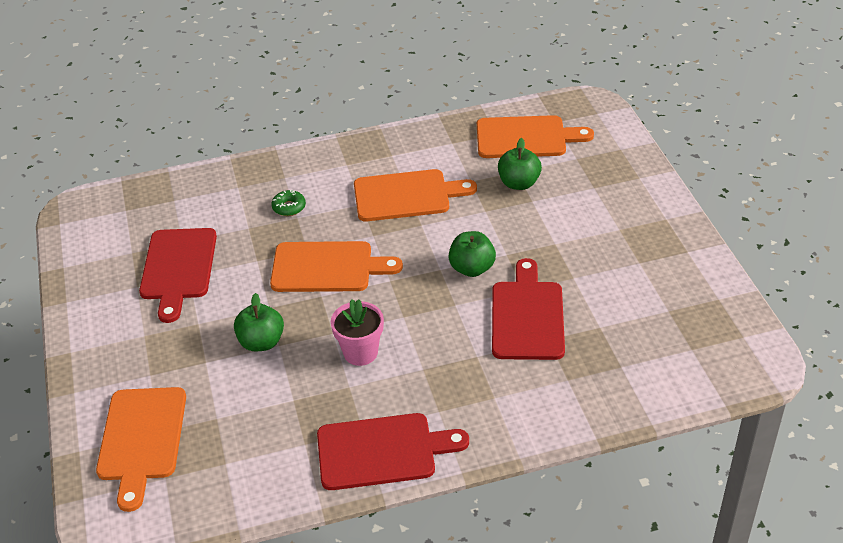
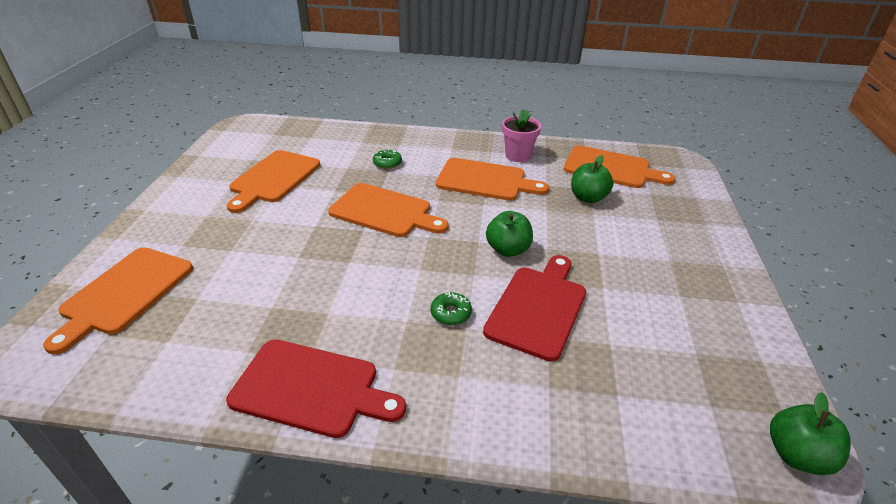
camera: 20 degrees right, 5 degrees down
(178, 268) = (273, 178): red cutting board -> orange cutting board
(261, 342) = (287, 250): green apple -> green apple (796, 455)
(360, 352) = (361, 286): pink flower pot -> pink flower pot (518, 156)
(456, 348) = (451, 313): none -> green donut

